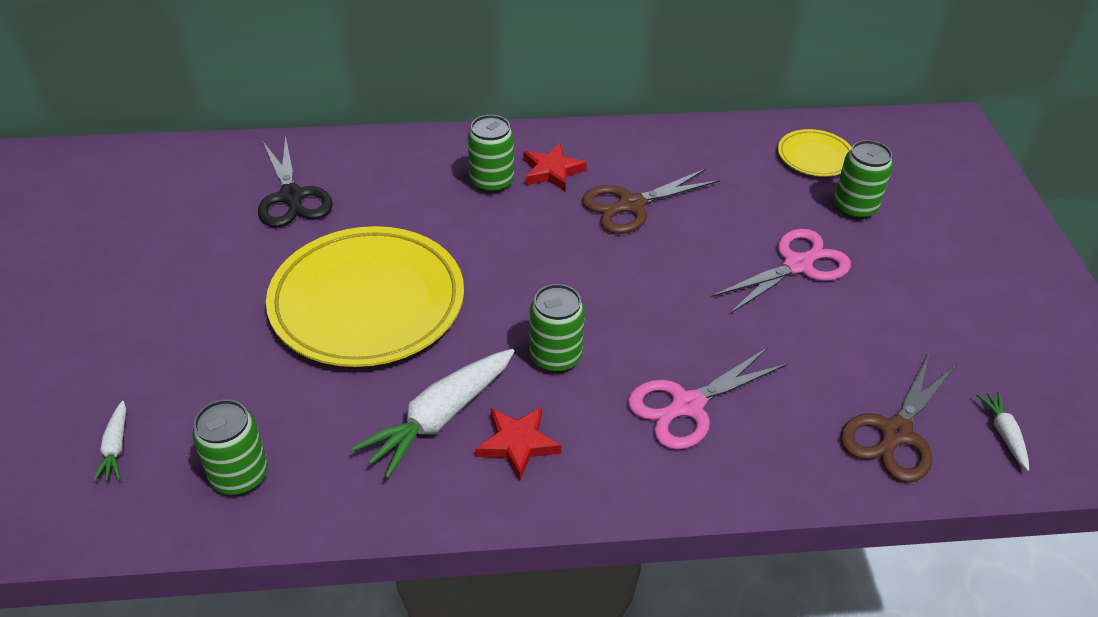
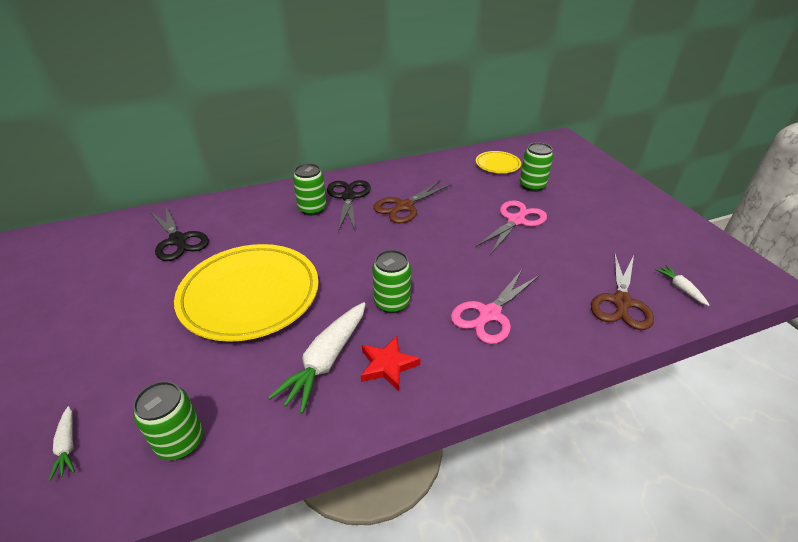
camera: 15 degrees left, 5 degrees down
(552, 171) = (348, 197): red star -> black scissors

